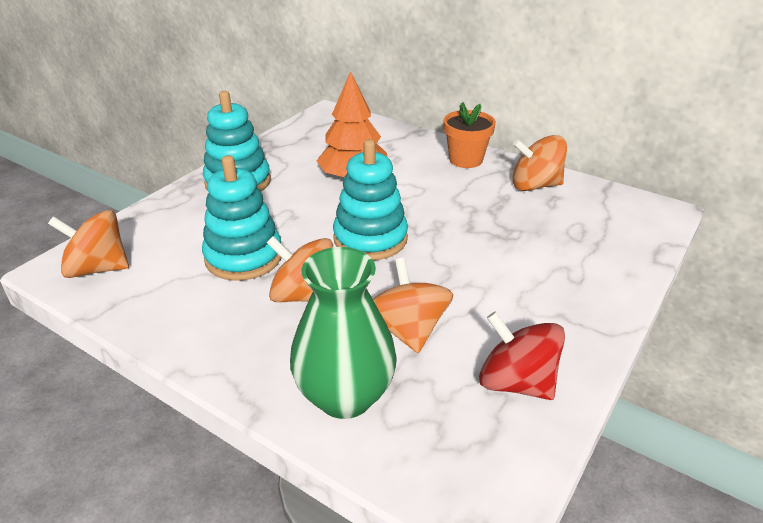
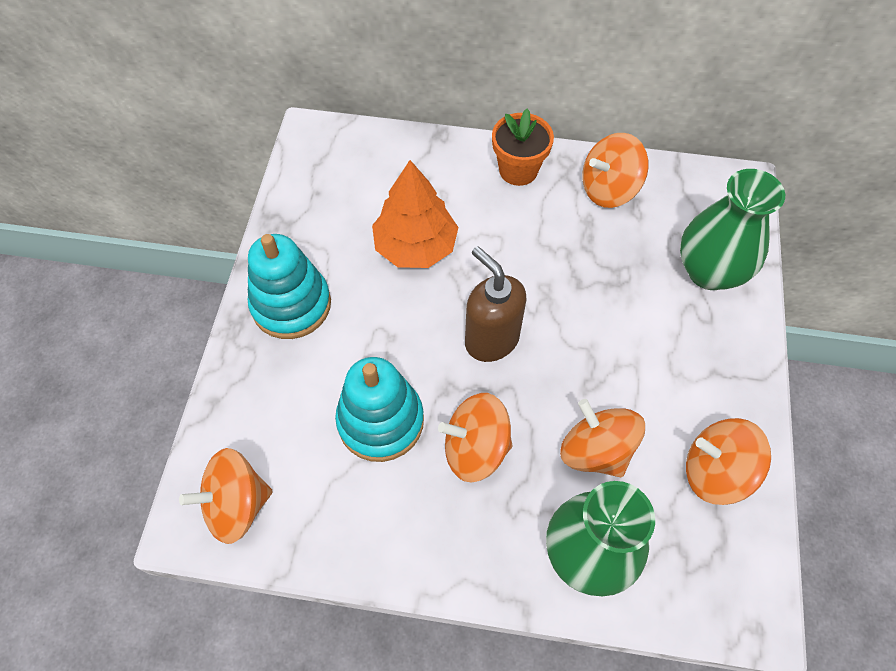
camera: 25 degrees left, 25 degrees up
(370, 239) = (491, 339): turquoise stacking toy -> brown soap dispenser
(516, 382) = (715, 471): red spinning top -> orange spinning top
(597, 252) = (709, 271): none -> green vase

